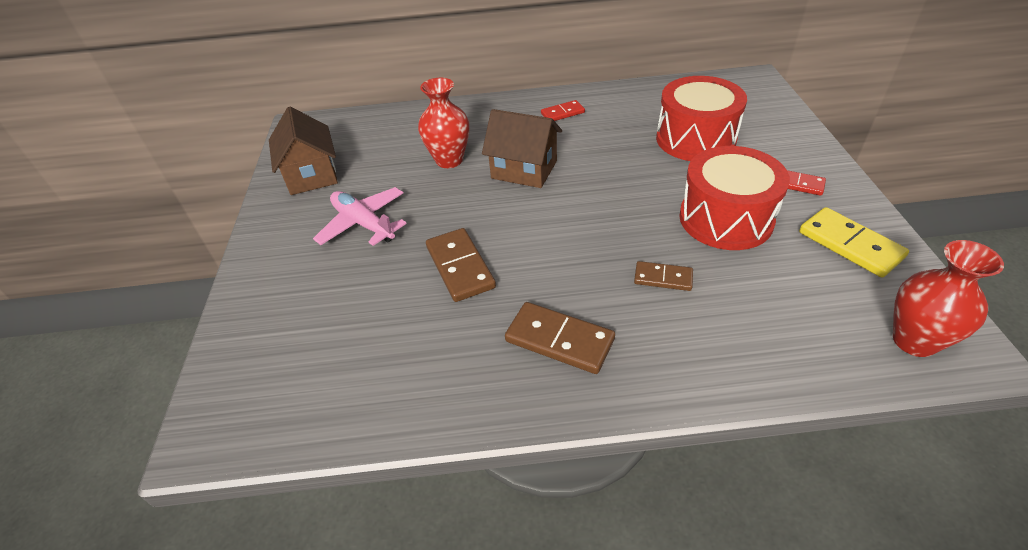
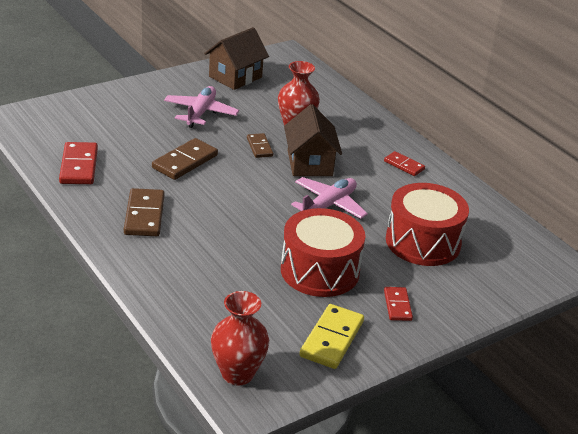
camera: 55 degrees right, 10 degrees down
(401, 383) = (79, 166): none -> red domino
(608, 179) = (328, 205): none -> pink plane
(663, 278) = (230, 249): brown domino -> brown domino (259, 147)

